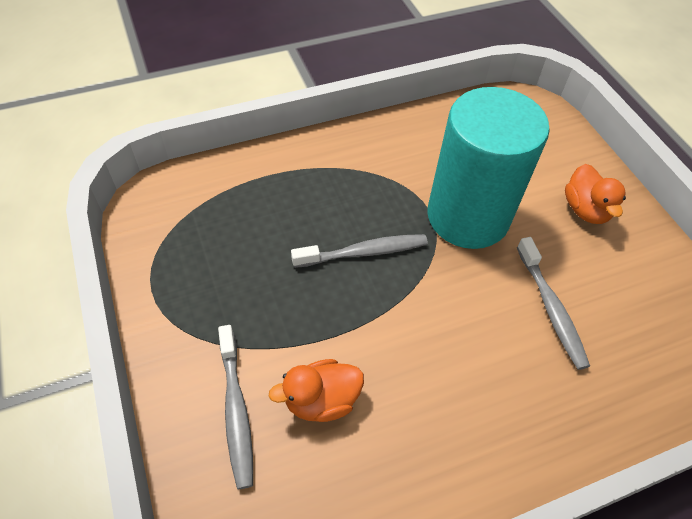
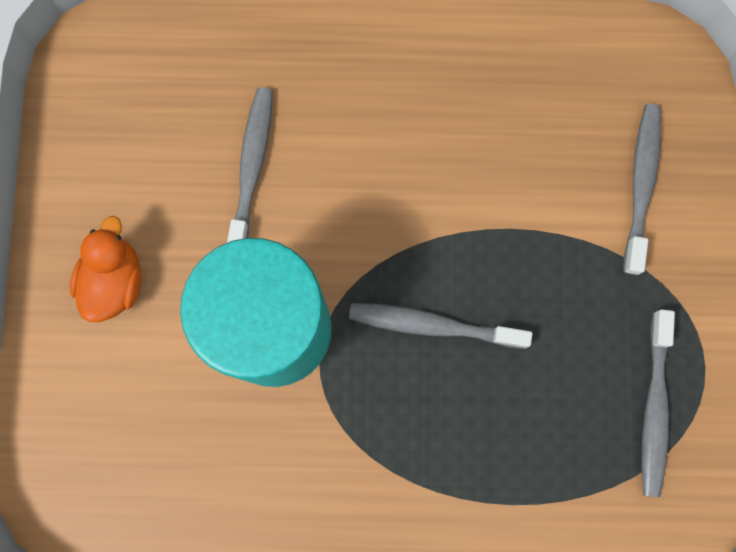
camera: 155 degrees left, 25 degrees up
(185, 253) = (654, 408): none -> grey toothbrush
(321, 400) = (551, 163): orange duck -> none

